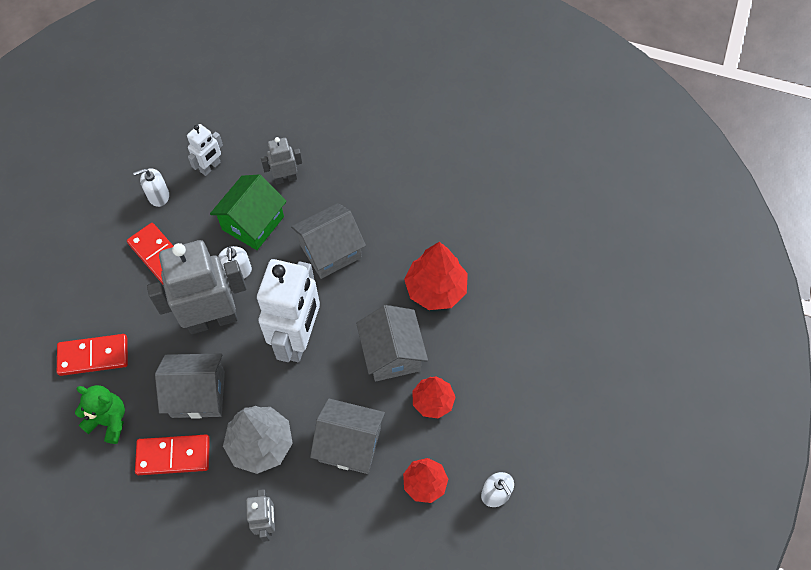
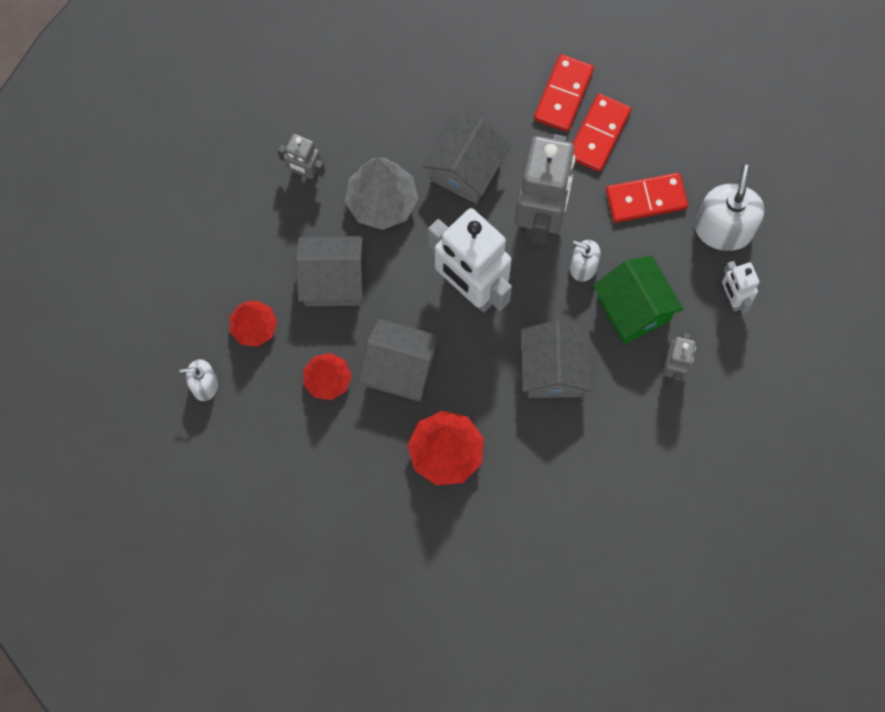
camera: 120 degrees right, 10 degrees up
(109, 421) = (486, 82): green teddy bear -> none
(158, 196) = (723, 229): white soap dispenser -> white soap dispenser, size x1.78
(173, 455) = (417, 123): red domino -> red domino (599, 134)
(350, 444) = (333, 280): grey house -> grey house turned 45 degrees clockwise

